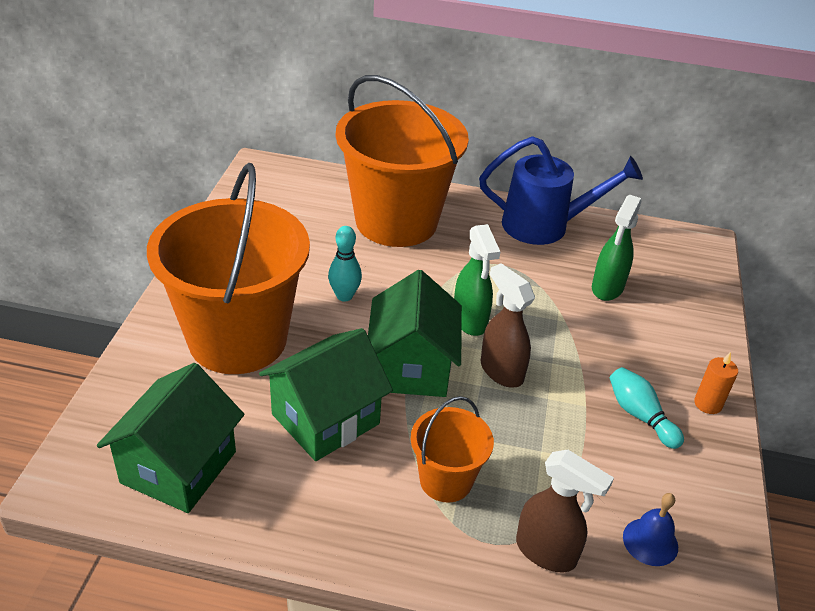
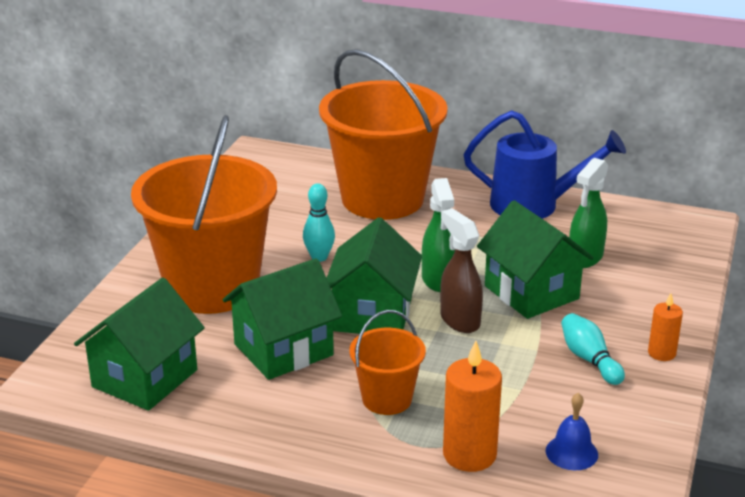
camera: 10 degrees right, 10 degrees down
(546, 552) = (469, 455): brown spray bottle -> orange candle
(565, 332) = (531, 292): none -> green house

